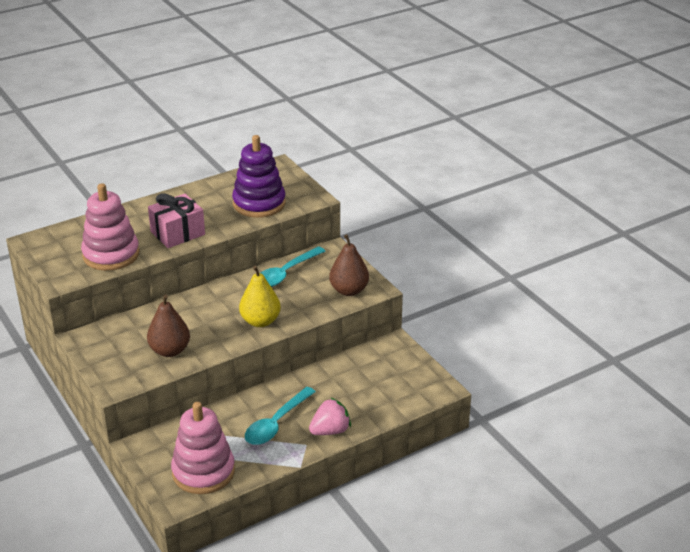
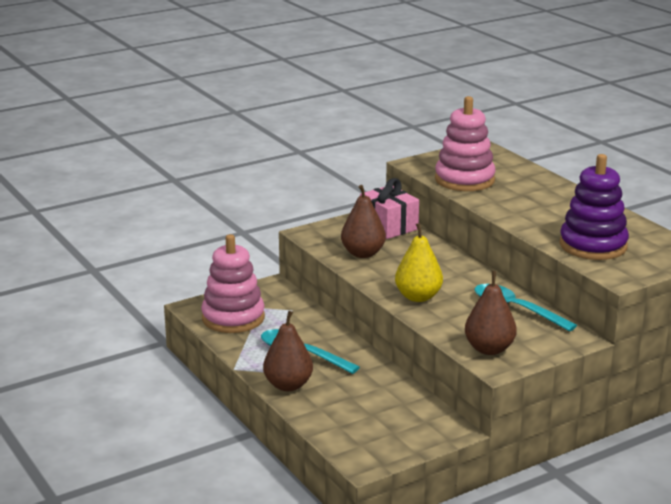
camera: 90 degrees right, 10 degrees down
(177, 233) = (514, 207): pink gift -> pink gift (388, 226)
(330, 431) = (288, 385): pink strawberry -> brown pear

